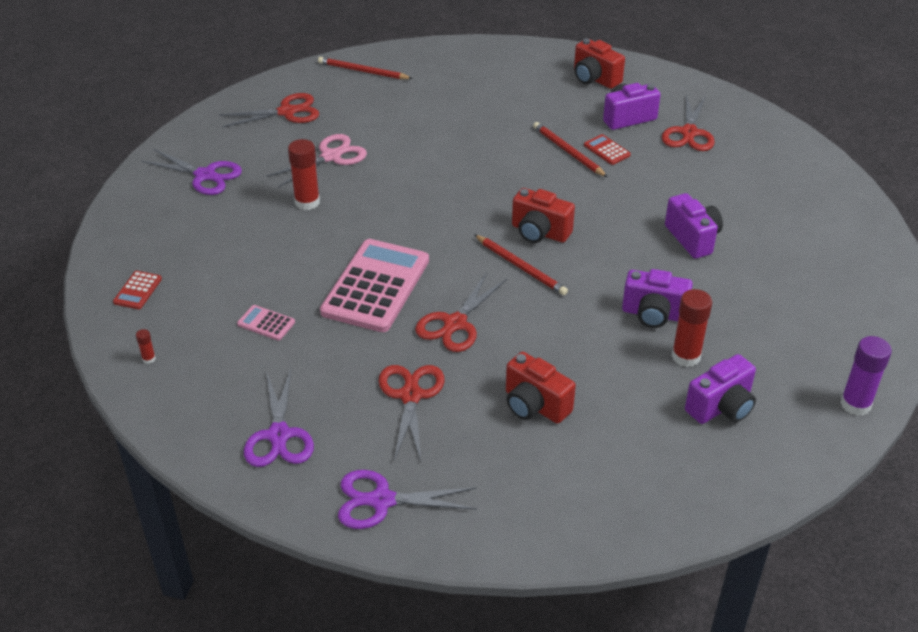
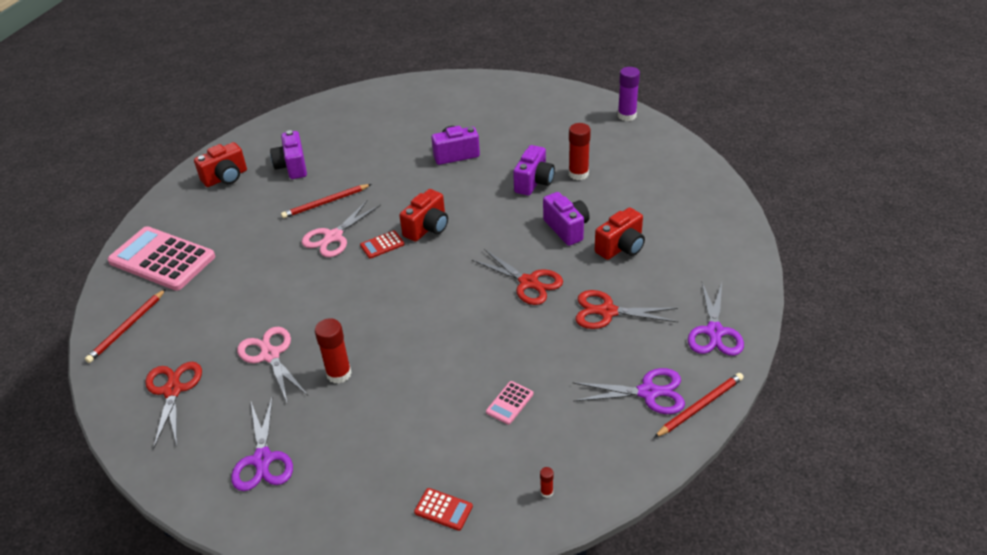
camera: 80 degrees left, 0 degrees up
(205, 175) = (262, 460): purple scissors -> purple scissors turned 135 degrees clockwise
(375, 286) = (473, 328): pink calculator -> pink calculator (162, 259)
(510, 166) = (333, 237): none -> pink scissors
(520, 267) = (467, 242): red pencil -> red pencil (700, 406)
(607, 150) = (332, 182): red calculator -> red calculator (382, 245)
(689, 133) = (327, 139): red scissors -> none
(721, 407) = (627, 166): purple camera -> purple camera (566, 228)

